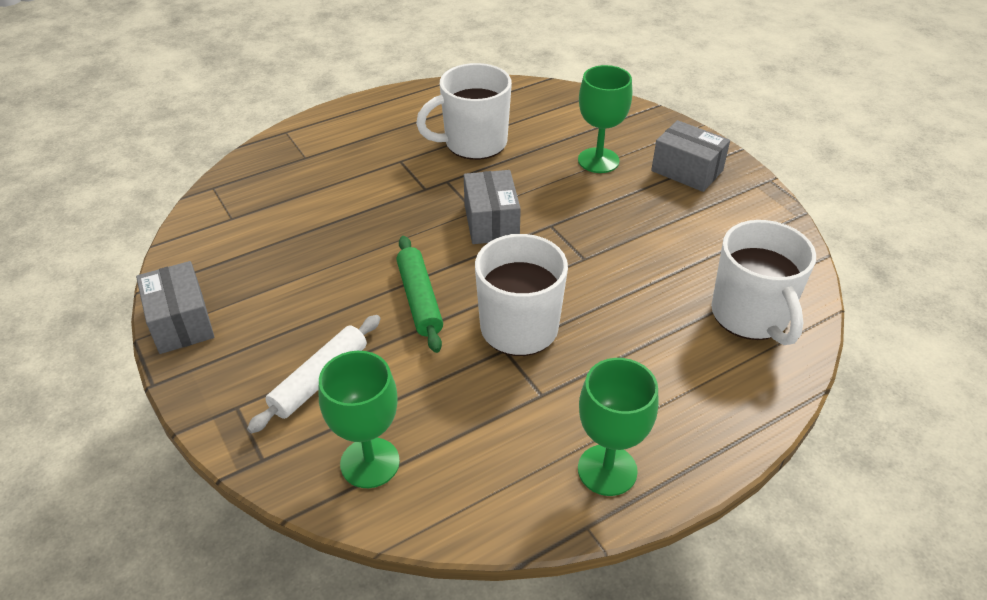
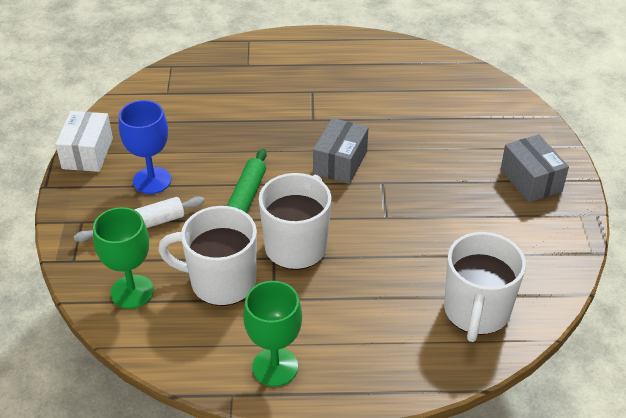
camera: 30 degrees right, 0 degrees up
(181, 322) = (87, 153): grey box -> white box
(291, 322) = (152, 180): none -> blue goblet
(473, 143) = (377, 96): white mug -> white mug (221, 282)
(598, 160) = (464, 145): green goblet -> none

